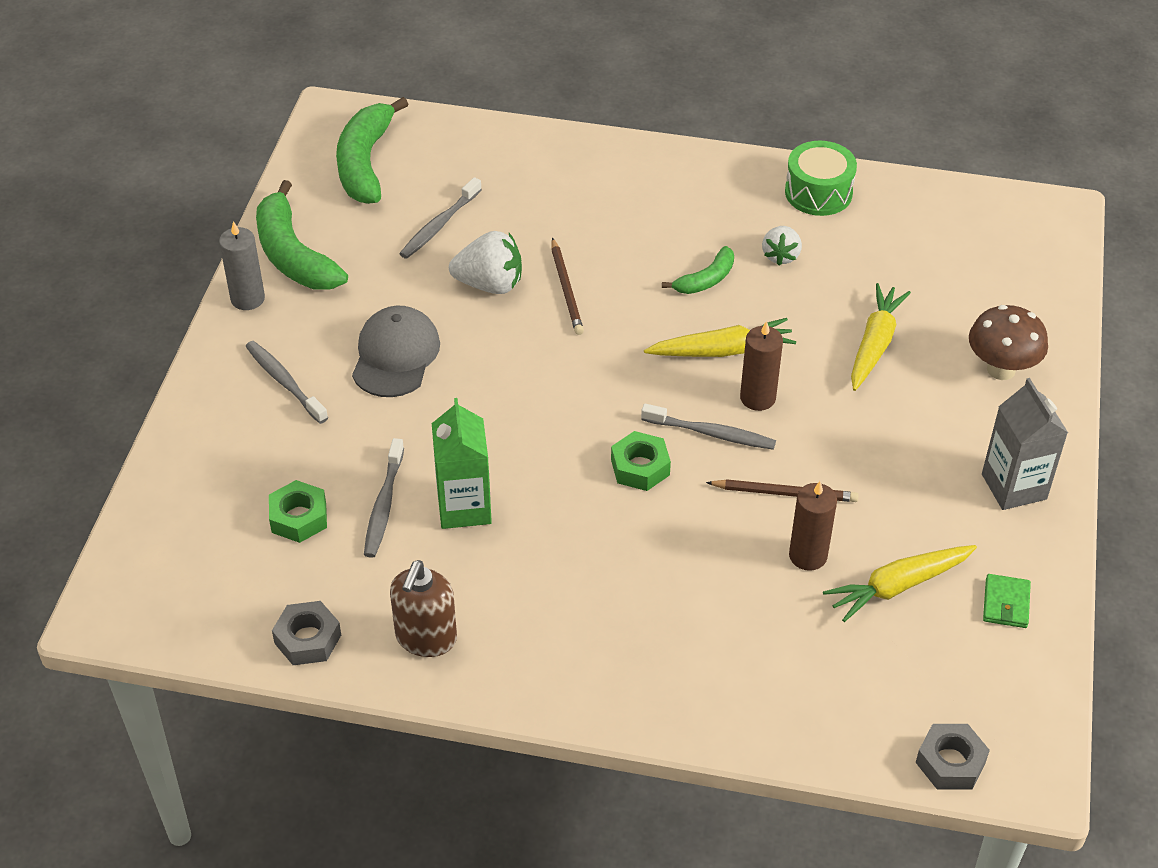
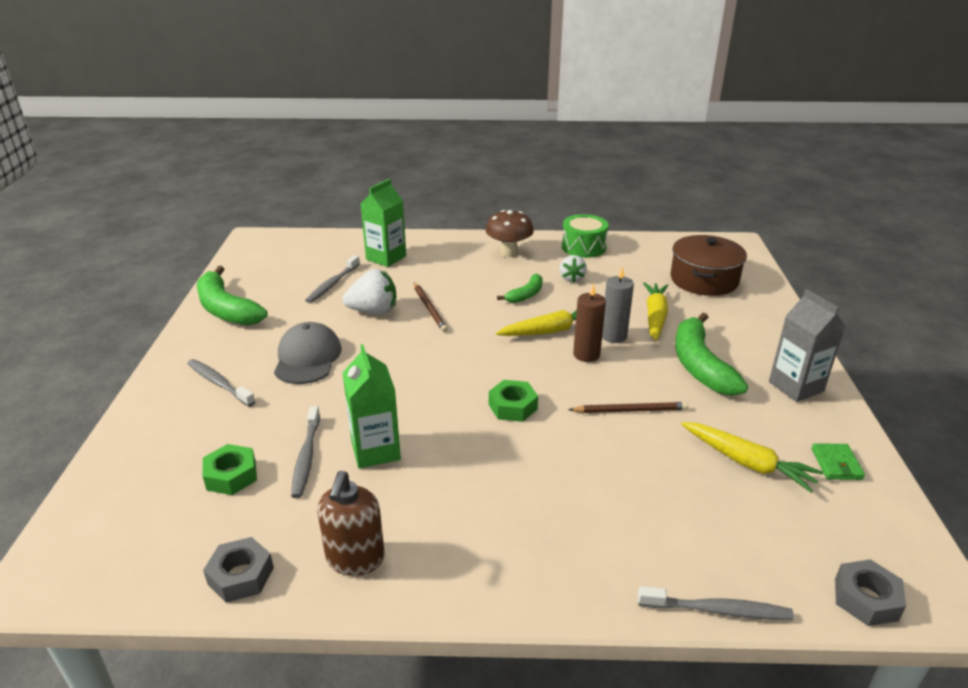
camera: 10 degrees left, 15 degrees down
(247, 298) = (190, 336): grey candle -> grey candle (613, 336)
(365, 163) = (277, 258): green banana -> green banana (700, 365)
(521, 180) = (386, 258): none -> green carton
(711, 433) = (560, 379): grey toothbrush -> grey toothbrush (717, 610)
(808, 555) = (666, 450): brown candle -> none
(898, 586) = (747, 463): yellow carrot -> yellow carrot turned 105 degrees counterclockwise
(974, 282) = (704, 280): none -> brown pot
(1001, 369) = (747, 321): brown mushroom -> brown mushroom (509, 253)

